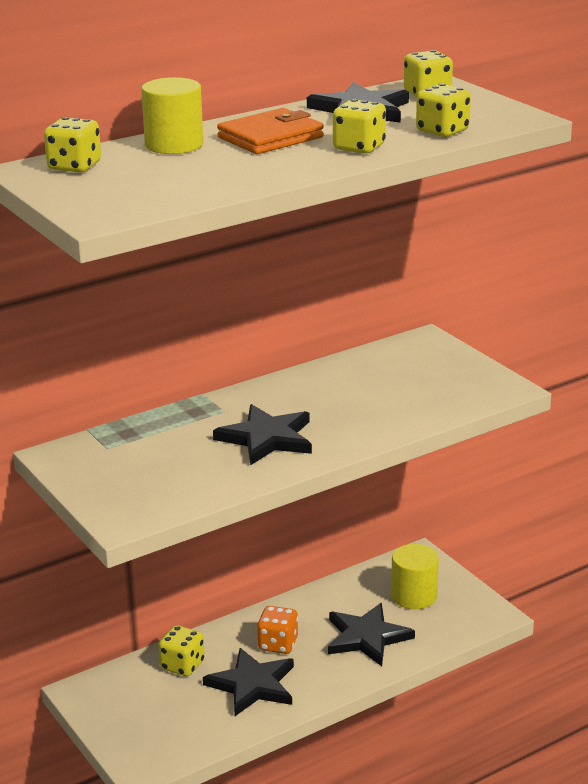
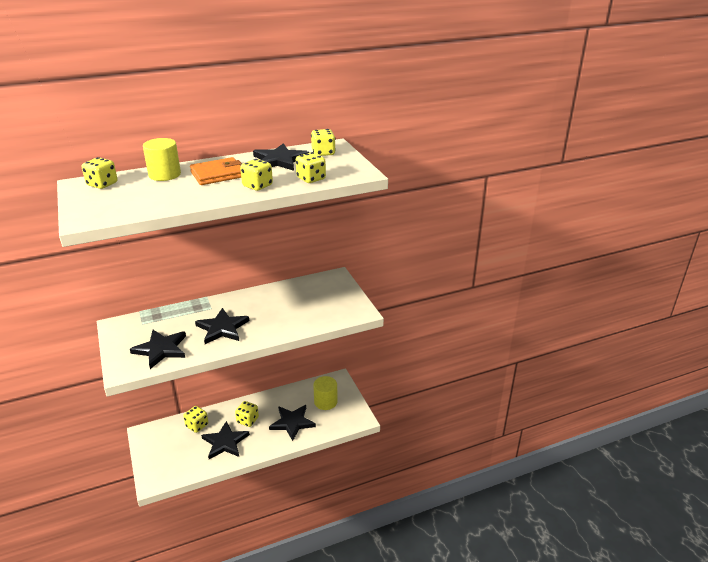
camera: 10 degrees right, 5 degrees up
(173, 482) = (161, 349): none -> black star
(278, 644) = (247, 420): orange dice -> yellow dice

